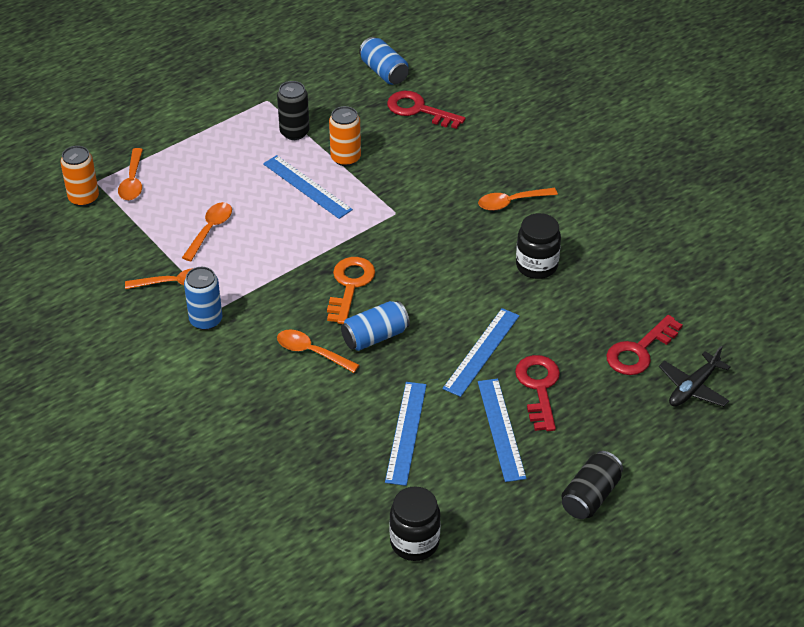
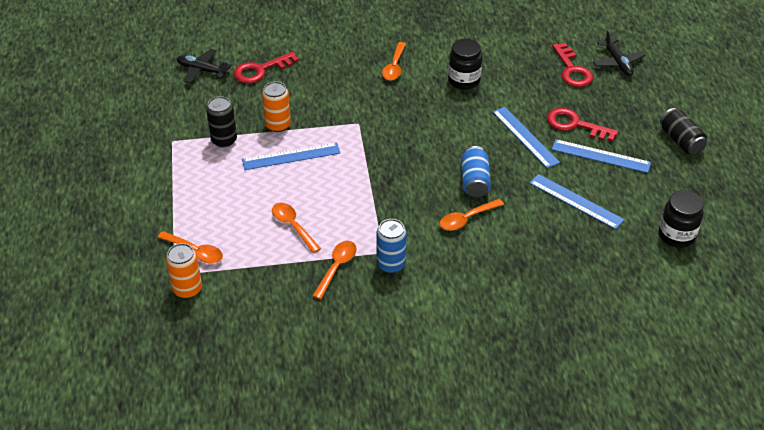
camera: 60 degrees left, 0 degrees up
(350, 286) = (414, 174): orange key -> none
(384, 72) = (202, 70): blue can -> black plane

